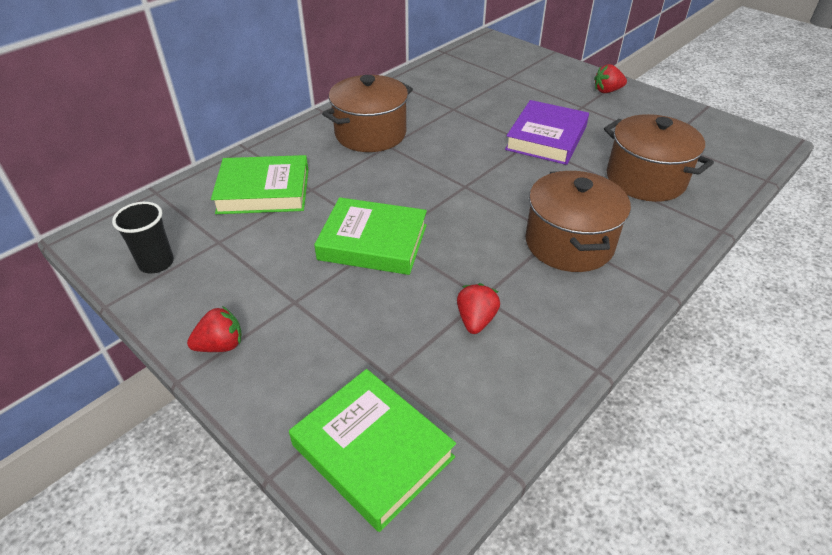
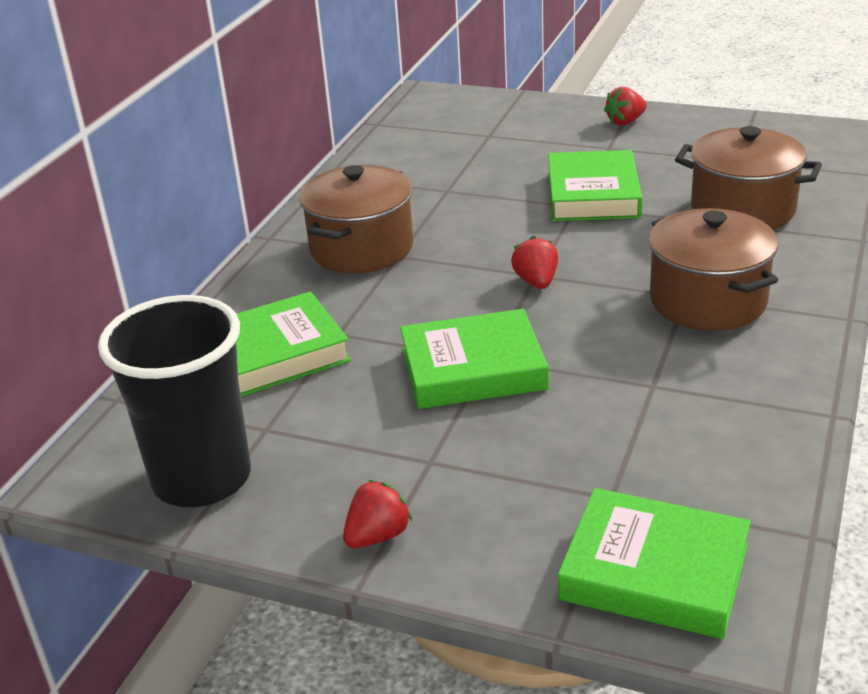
camera: 20 degrees left, 10 degrees down
(156, 263) = (202, 479): black cup -> black cup, size x1.98
(476, 320) = (664, 410): red strawberry -> red strawberry (536, 282)
(546, 138) = (593, 194): purple book -> green book

